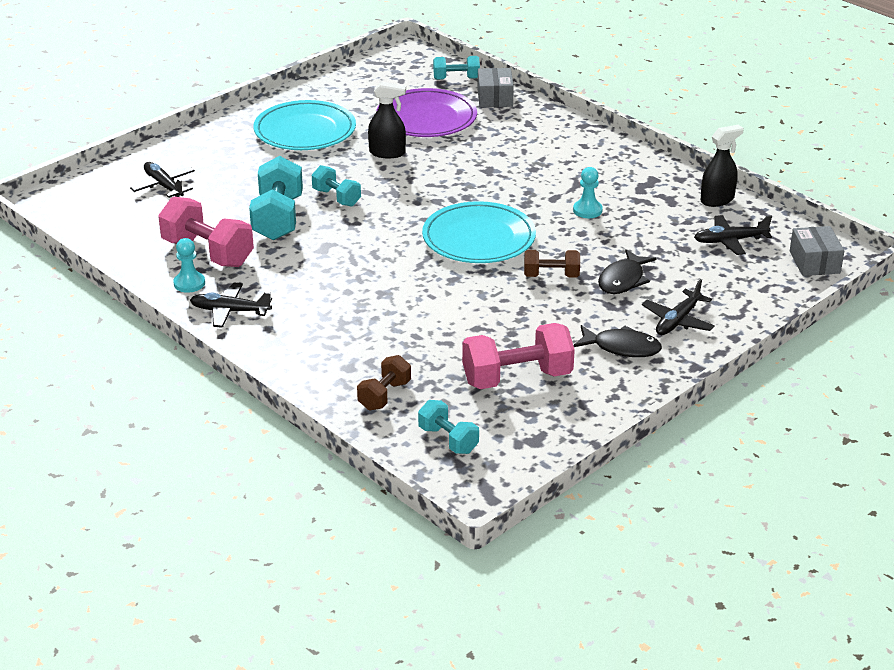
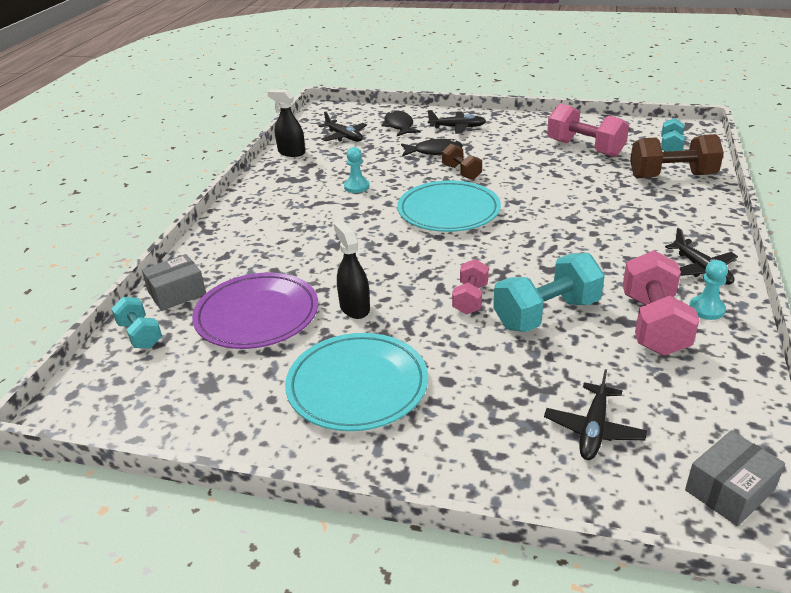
camera: 120 degrees left, 0 degrees up
(336, 198) = (470, 299): turquoise dumbbell -> pink dumbbell
(384, 395) = (671, 176): brown dumbbell -> brown dumbbell, size x1.72
(622, 348) = (507, 133): black fish -> black fish (399, 126)
(814, 262) = (342, 113): grey box -> grey box (729, 490)

